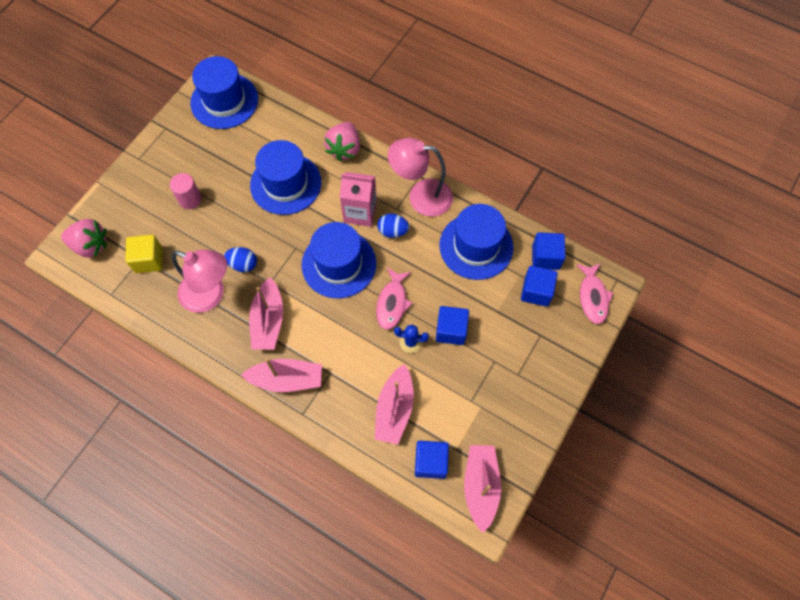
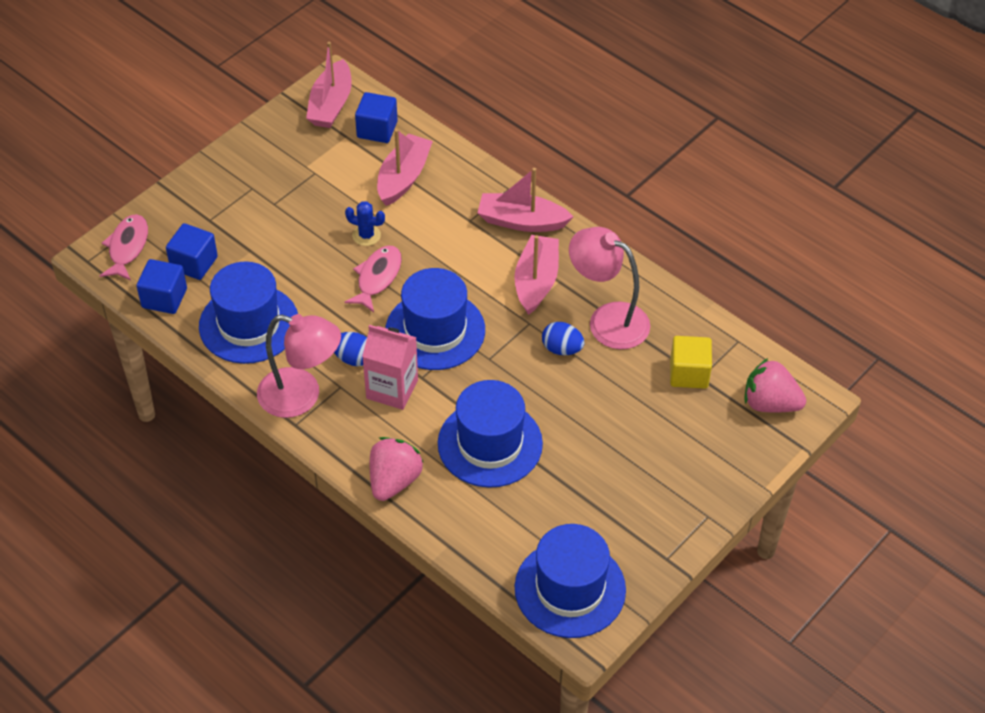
camera: 170 degrees left, 15 degrees down
(190, 199) = (630, 443): pink cylinder -> none
(451, 330) = (314, 239): blue cube -> none

